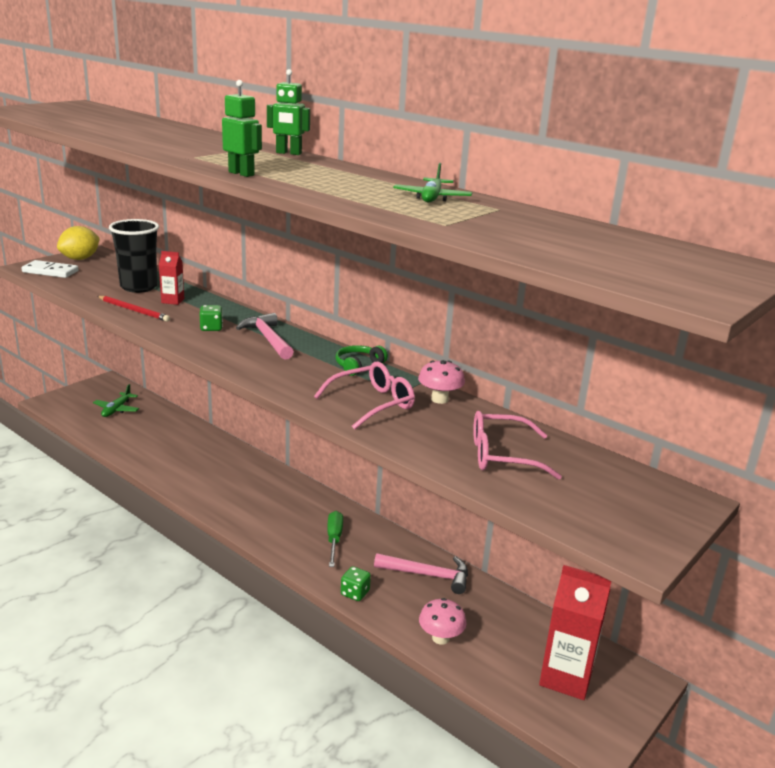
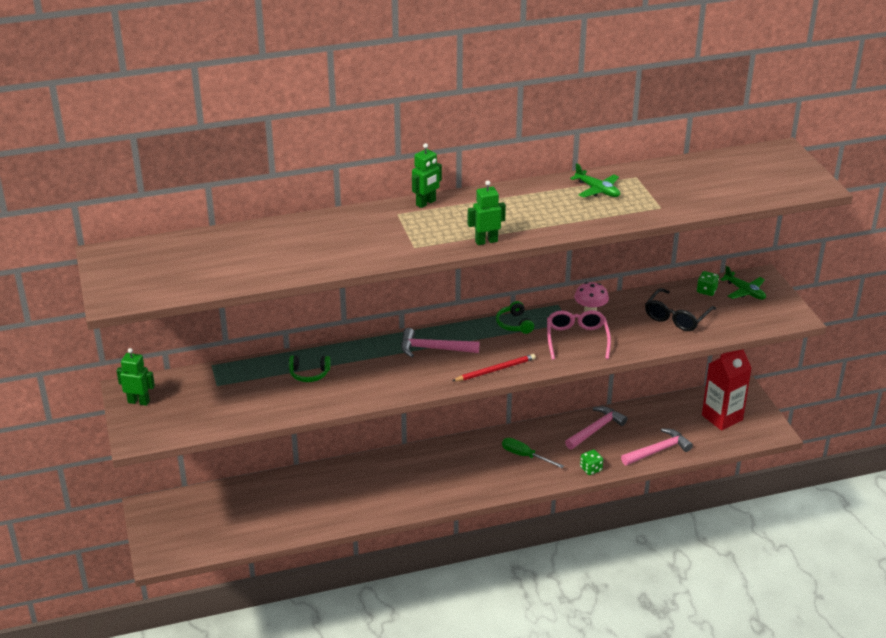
camera: 55 degrees left, 10 degrees up
(50, 271) = (163, 427): white domino -> none
(80, 259) = (139, 401): yellow lemon -> green robot
(116, 409) = (217, 515): green plane -> green plane (744, 291)
(134, 310) = (315, 400): red pencil -> red pencil (495, 370)
(139, 287) = (257, 384): black cup -> none
(173, 301) = (309, 374): red carton -> green headphones
(211, 328) = (389, 370): green dice -> green dice (706, 291)
(440, 638) = (658, 450): pink mushroom -> pink hammer
(502, 456) = (676, 317): pink glasses -> black glasses

